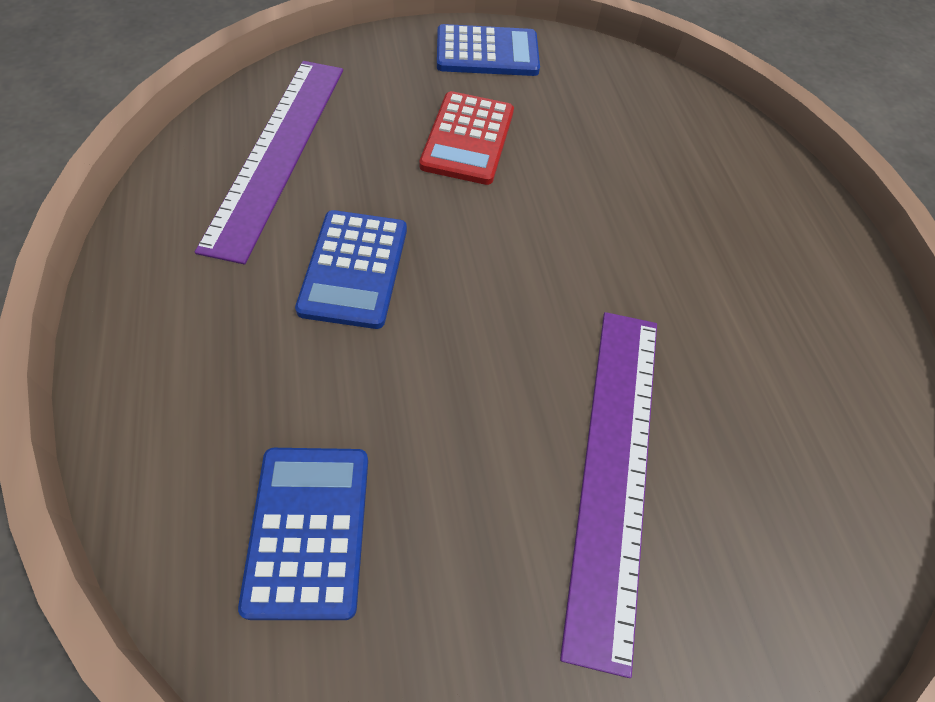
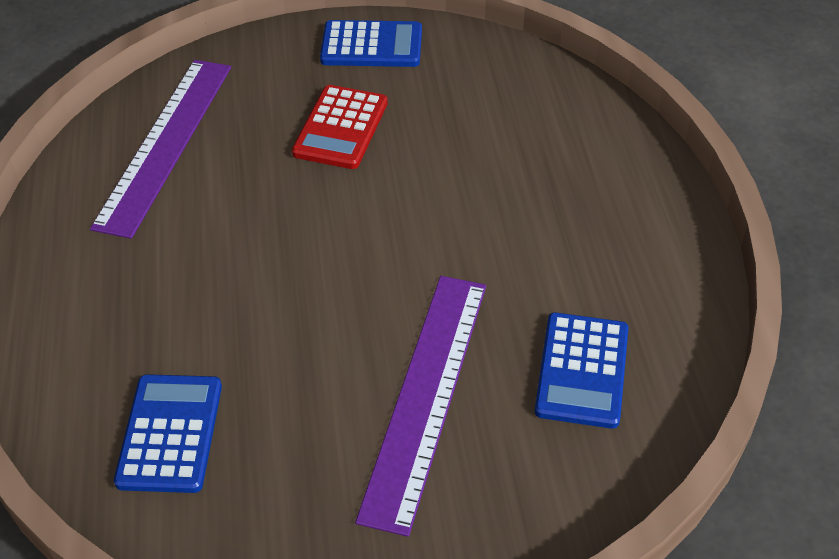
camera: 10 degrees right, 10 degrees down
(354, 269) = (224, 242): blue calculator -> blue calculator (582, 370)

